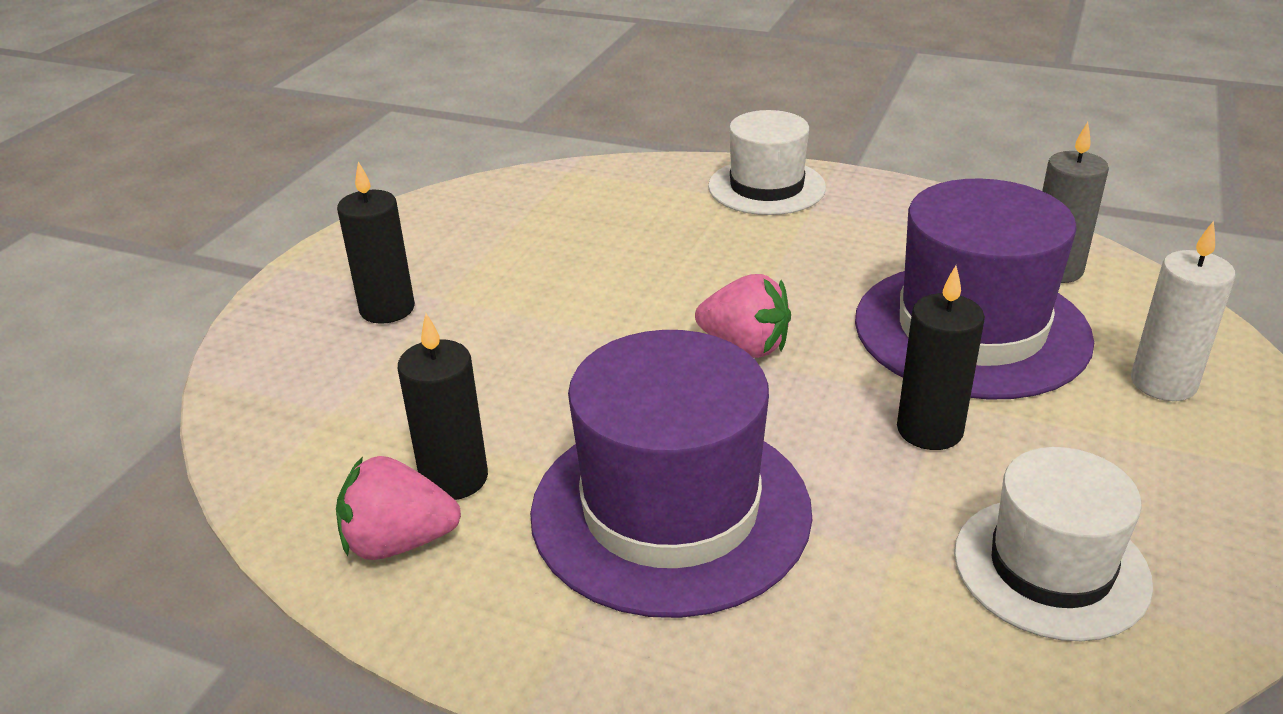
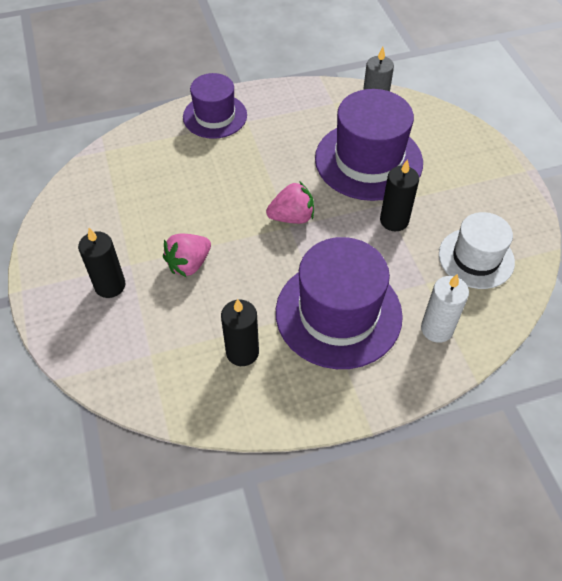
camera: 40 degrees left, 20 degrees up
(399, 542) = (253, 394): pink strawberry -> pink strawberry (189, 264)
(766, 187) = (215, 116): white hat -> purple hat
(1163, 383) = (451, 153): white candle -> white candle (436, 329)

